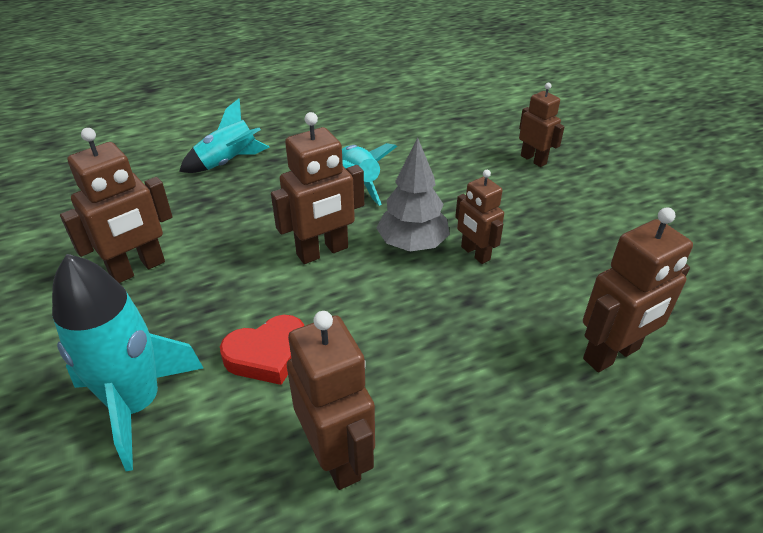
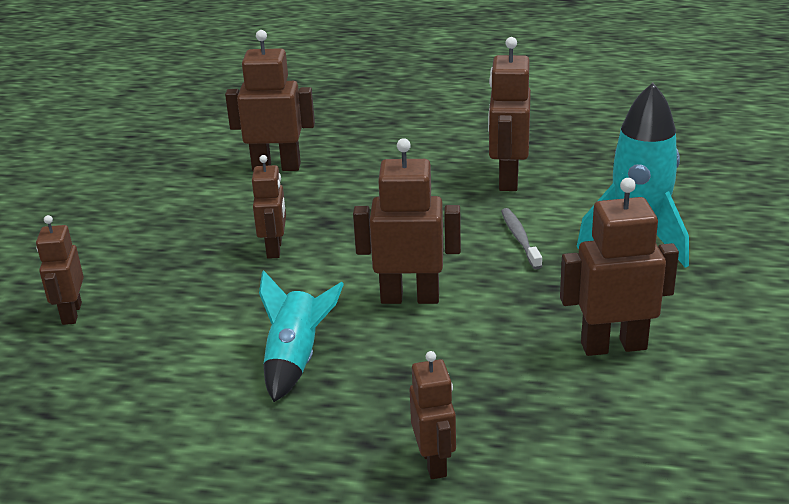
camera: 145 degrees left, 10 degrees down
(228, 162) = (434, 462): turquoise rocket -> brown robot
(267, 354) = (520, 238): red heart -> grey toothbrush
(412, 244) = (318, 274): grey tree -> none

